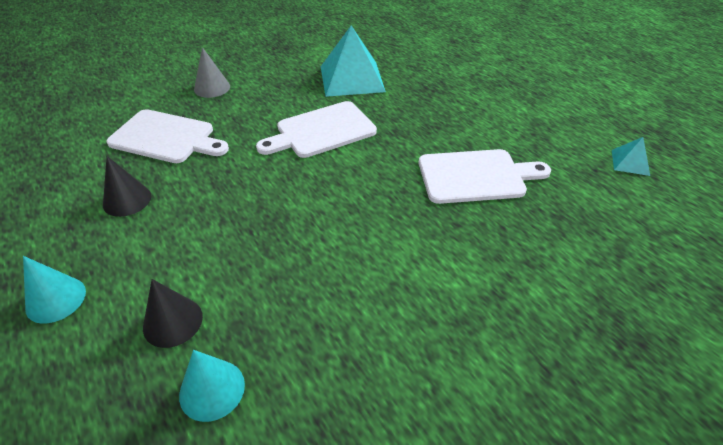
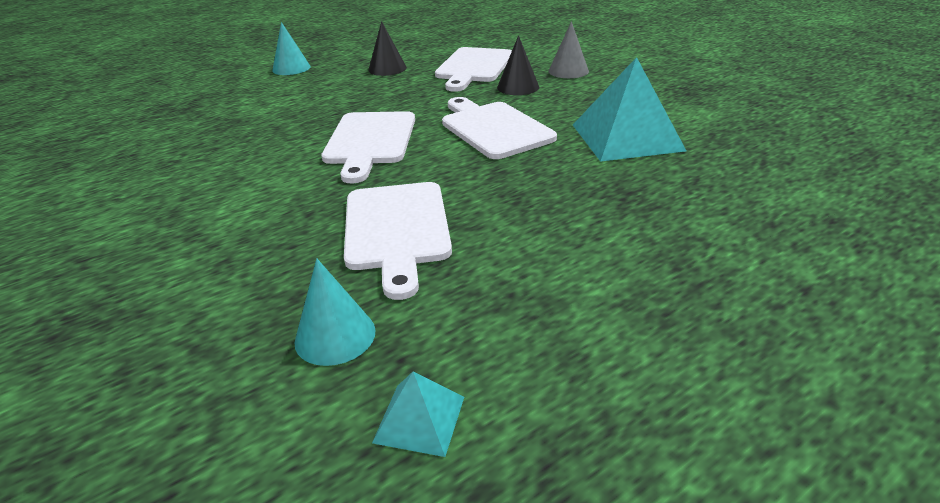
camera: 90 degrees right, 10 degrees down
(173, 322) = (251, 101): black cone -> black cone (518, 87)
(212, 389) = (185, 119): turquoise cone -> turquoise cone (335, 336)
(330, 199) = (370, 141): none -> white cutting board

